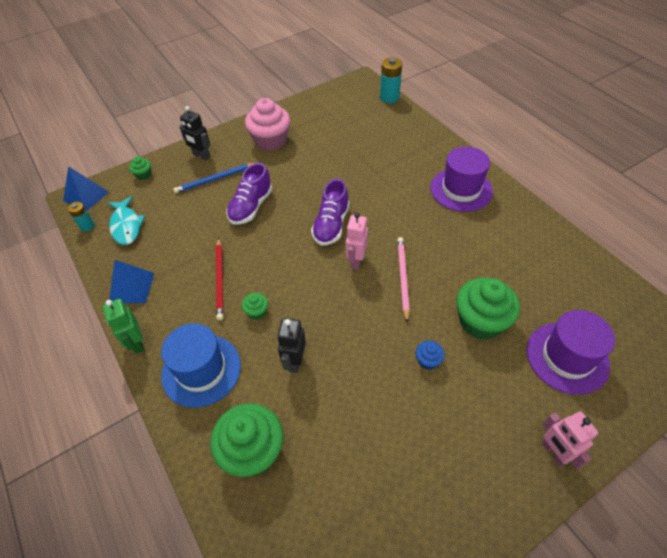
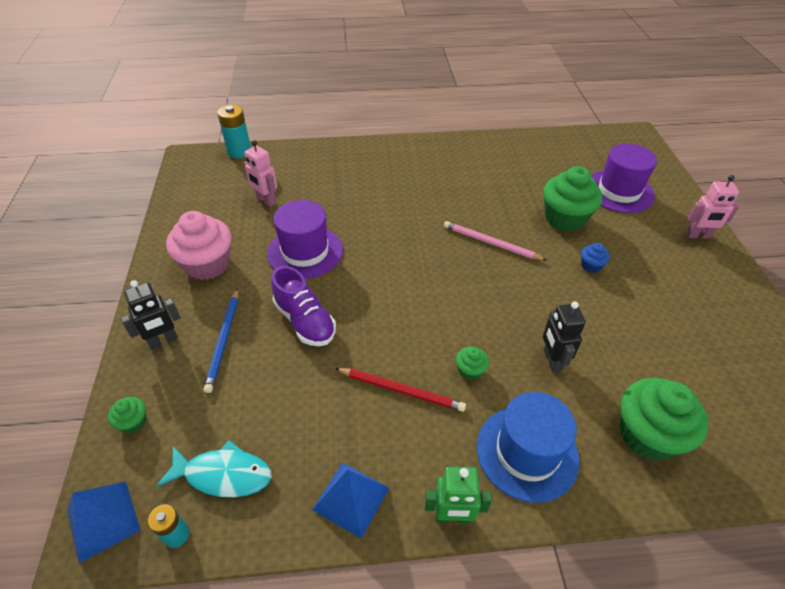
camera: 65 degrees left, 5 degrees down
(295, 361) = (552, 360): black robot -> black robot turned 45 degrees clockwise
(331, 225) = (388, 264): purple shoe -> none
(356, 261) = (449, 265): pink robot -> pink robot (266, 200)
(461, 189) = (410, 164): purple hat -> purple hat (305, 252)

